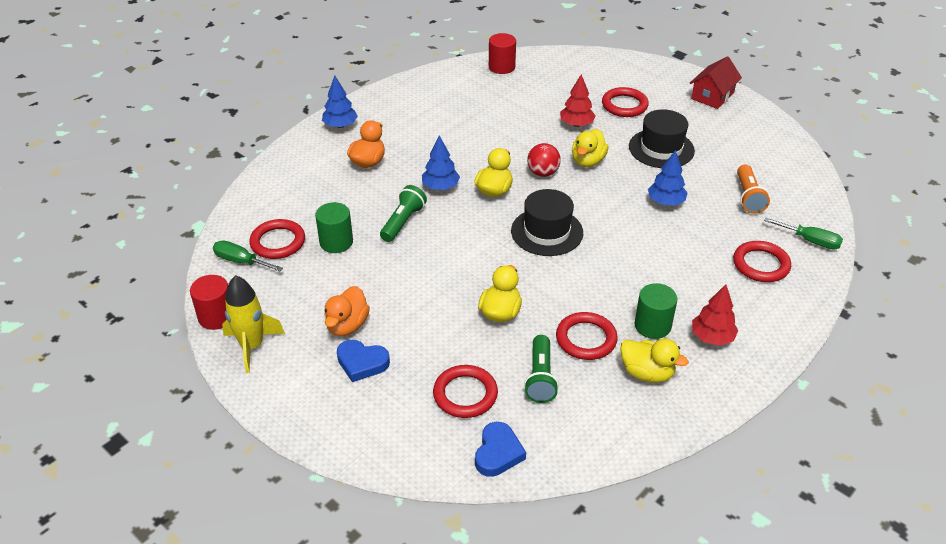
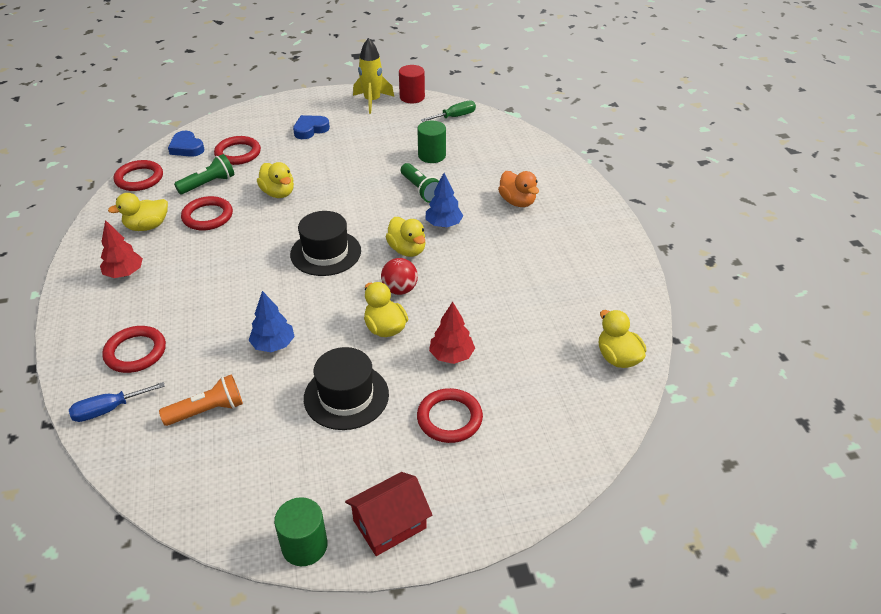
camera: 125 degrees right, 0 degrees up
(278, 242) = (459, 134): red ring -> red ring (139, 178)
(340, 125) = (589, 206): blue tree -> none
(347, 325) = (347, 134): orange duck -> none
(501, 67) = (617, 358): red cylinder -> yellow duck
(540, 377) = (208, 184): green flashlight -> green flashlight turned 105 degrees clockwise
(652, 325) = (174, 252): green cylinder -> green cylinder (304, 546)
(712, 96) = (389, 524): red house -> red house turned 75 degrees clockwise
(748, 197) = (207, 411): orange flashlight -> orange flashlight turned 120 degrees clockwise
(810, 241) = (108, 410): green screwdriver -> blue screwdriver

